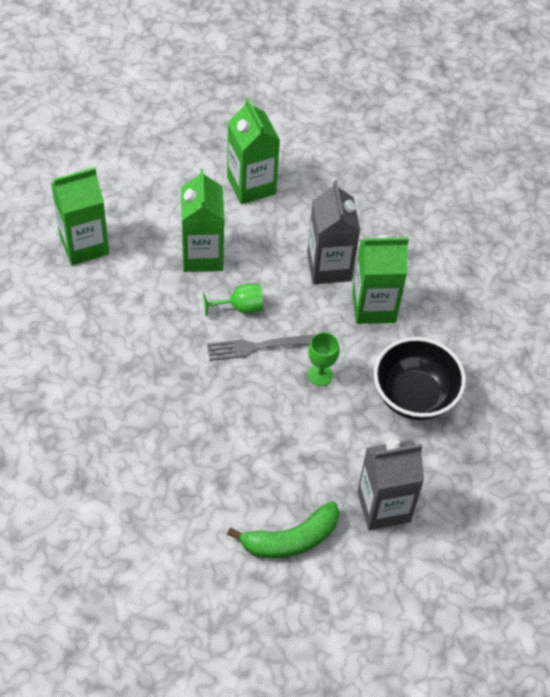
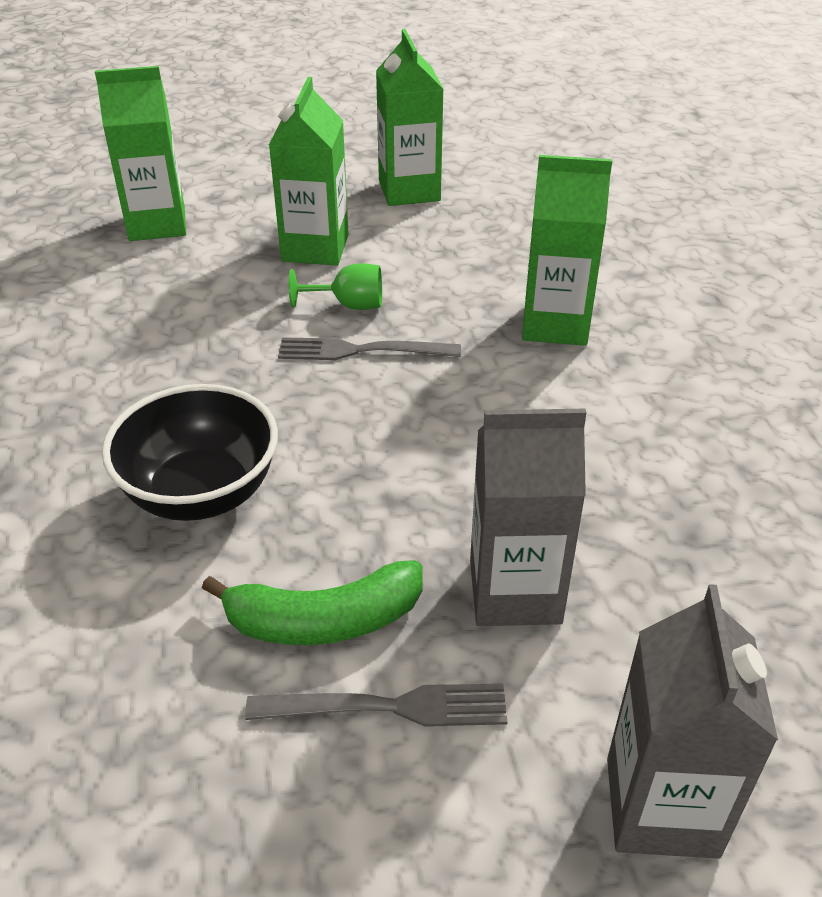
camera: 15 degrees right, 15 degrees down
(320, 375) = (448, 394): green goblet -> none
(329, 267) = (496, 276): grey carton -> grey carton (661, 806)
(335, 581) = (389, 707): none -> grey fork
(414, 396) = (602, 438): black bowl -> black bowl (201, 493)

